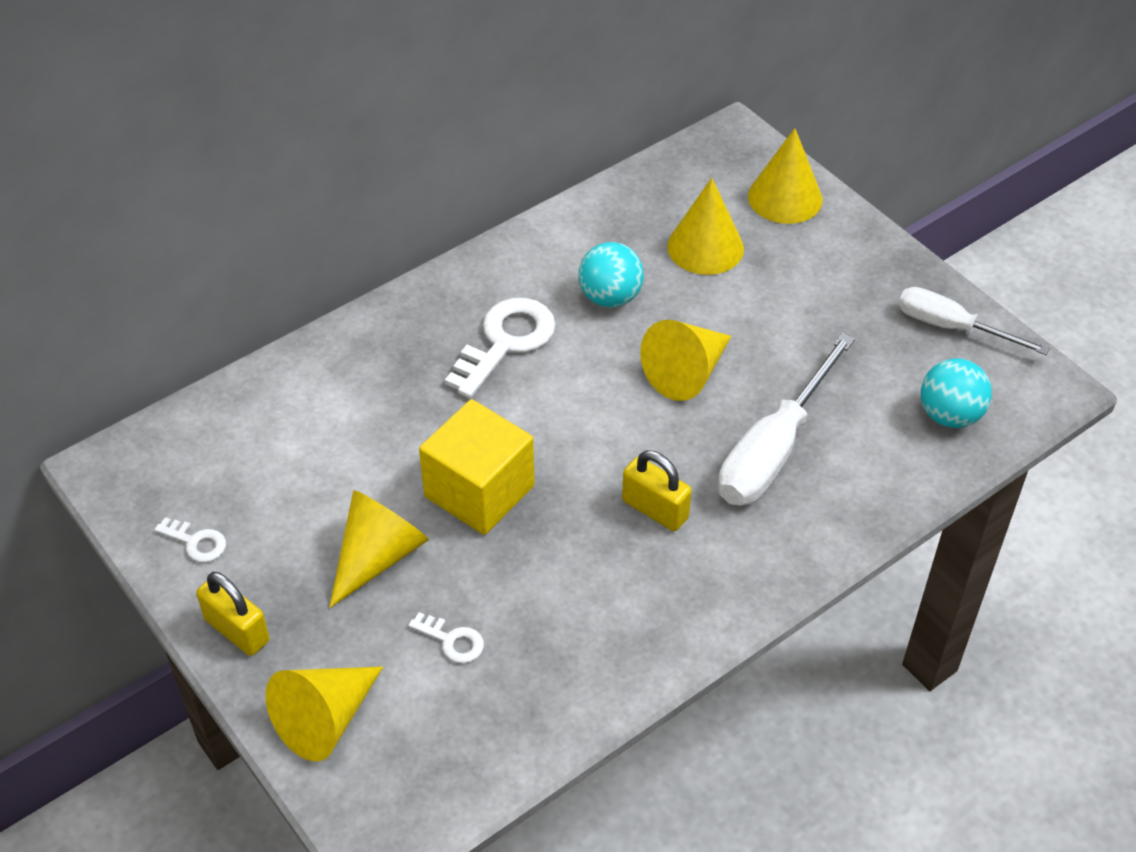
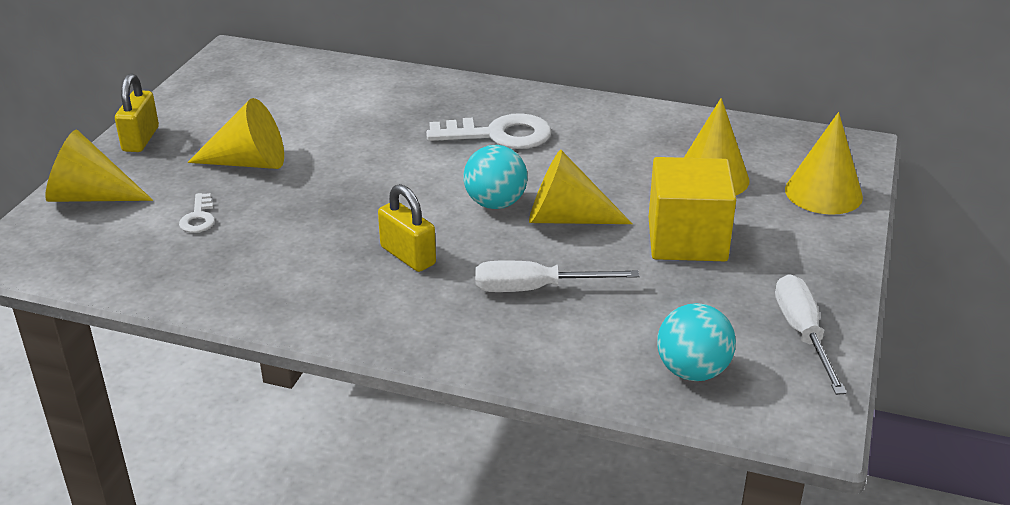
camera: 55 degrees right, 15 degrees down
(196, 542) = (201, 100): white key -> none
(479, 491) = (346, 177): yellow cube -> yellow cube (687, 239)
(610, 297) = (600, 158): turquoise ball -> turquoise ball (495, 203)
(655, 509) = (408, 256): yellow padlock -> yellow padlock turned 45 degrees counterclockwise
(773, 449) = (535, 289): white screwdriver -> white screwdriver, size x0.66

